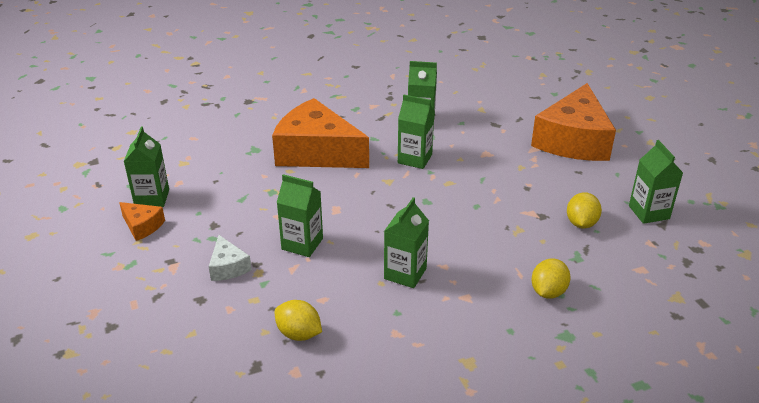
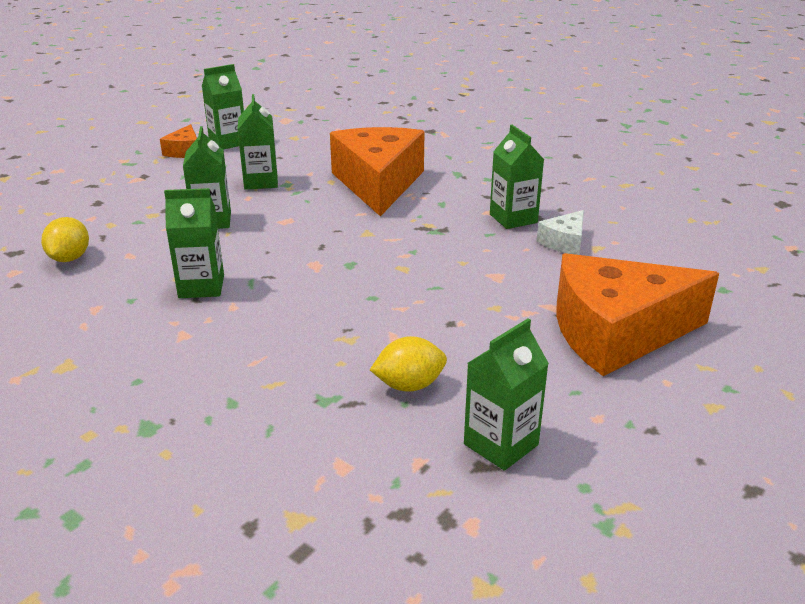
camera: 60 degrees right, 5 degrees down
(228, 267) = (151, 200): white cheese -> white cheese (564, 242)
(415, 159) = (428, 235): green carton -> green carton (261, 182)
(548, 292) = (231, 392): yellow lemon -> none

